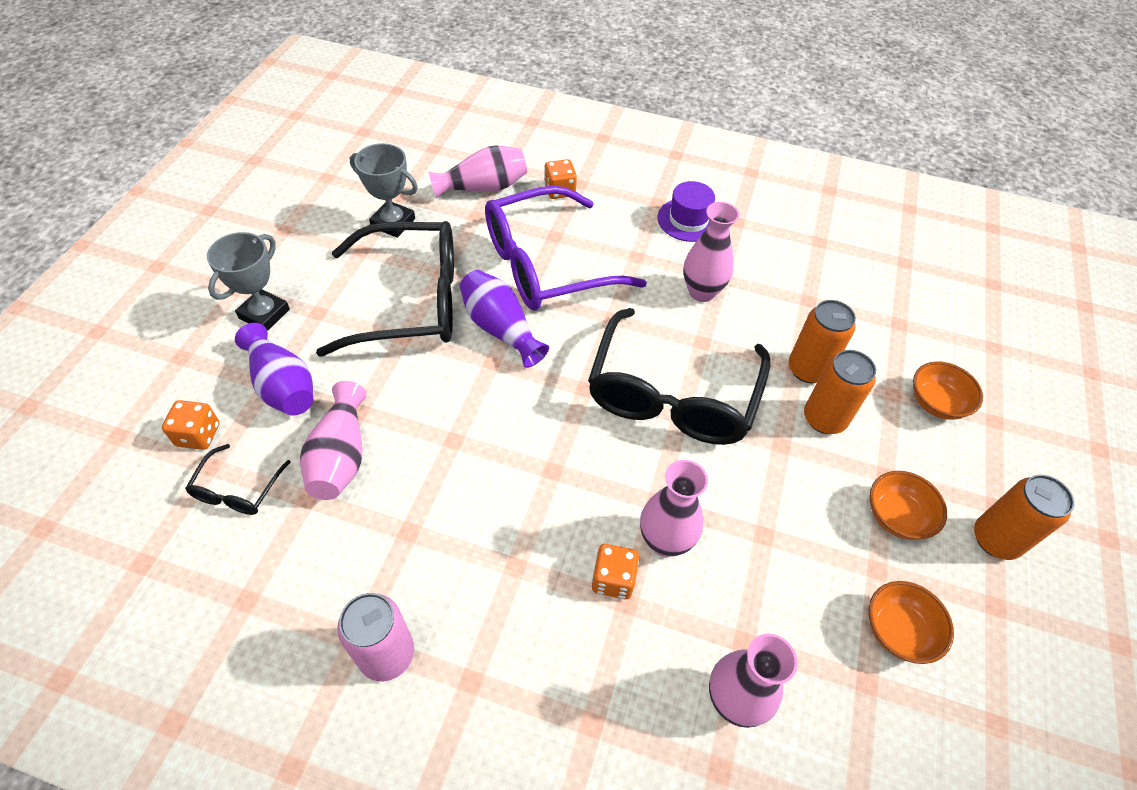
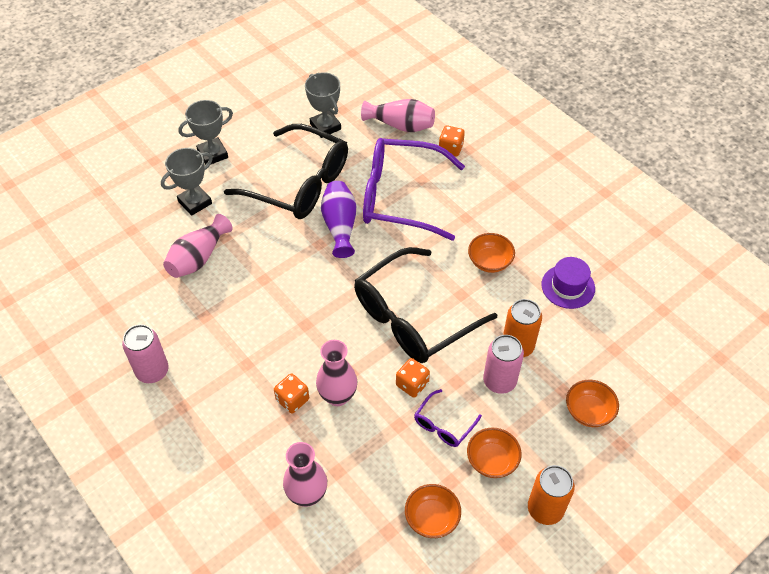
camera: 35 degrees right, 0 degrees up
(198, 435) = (136, 210): orange dice -> orange dice (412, 384)
(238, 489) = (137, 249): black glasses -> none
(282, 385) = (195, 202): purple vase -> grey trophy
(688, 220) = (524, 208): purple hat -> purple hat (568, 286)
(701, 292) = (489, 262): pink vase -> orange bowl
(811, 504) = (444, 424): none -> purple glasses
(824, 419) = (499, 381): orange can -> pink can

